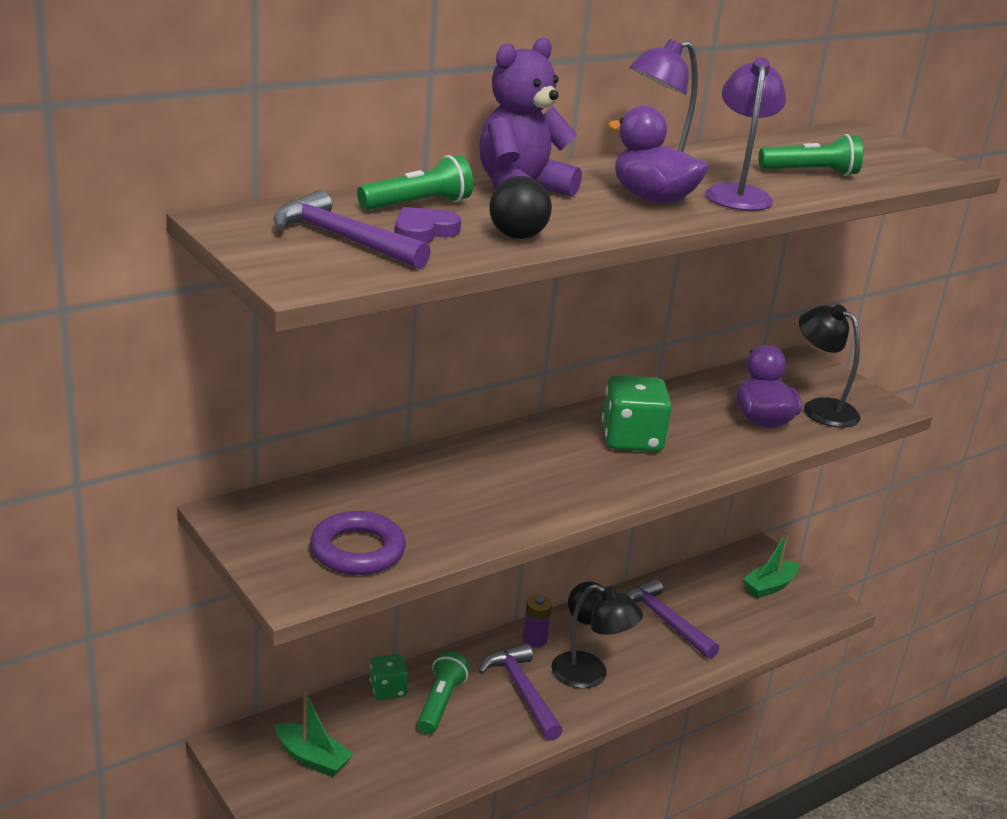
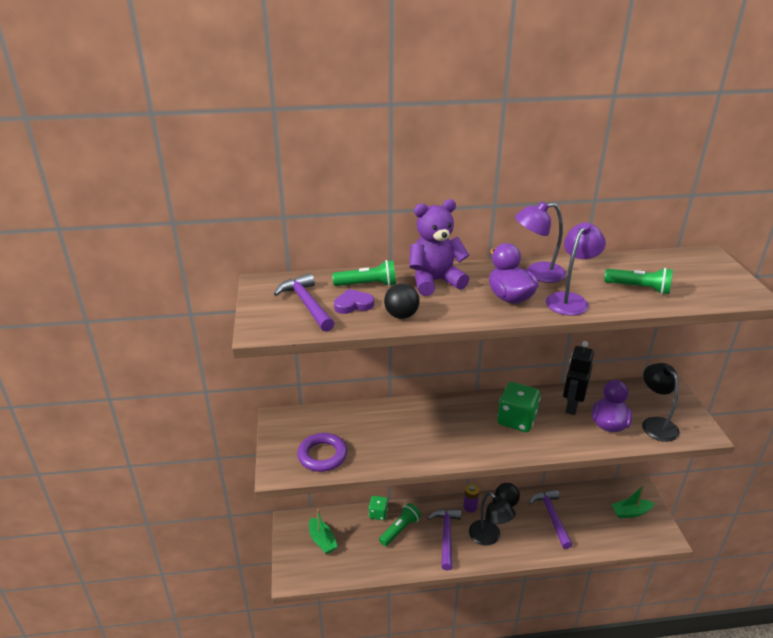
camera: 30 degrees right, 5 degrees up
(696, 407) = (572, 406): none -> black robot

